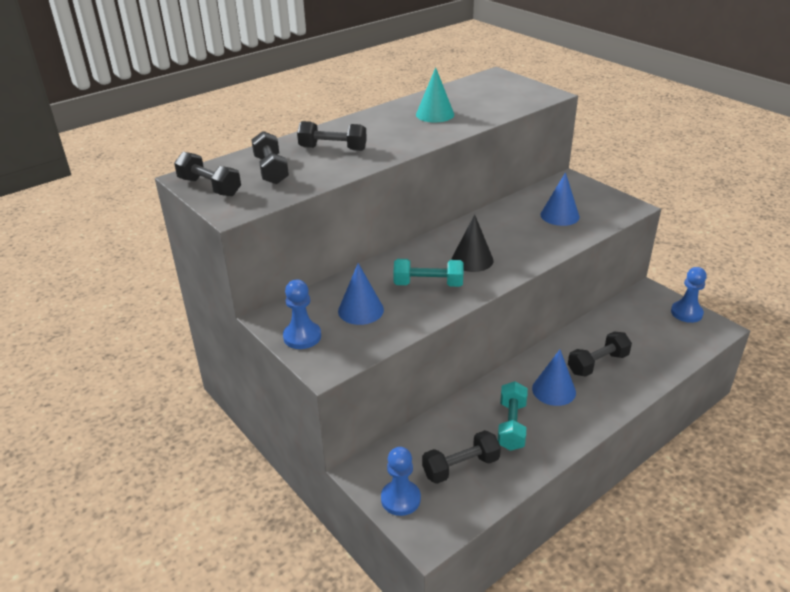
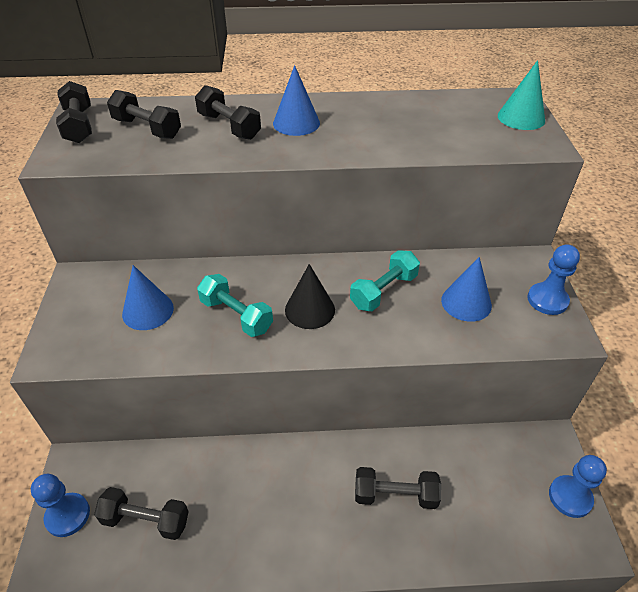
camera: 35 degrees right, 10 degrees up
(271, 170) = (147, 128): black dumbbell -> black dumbbell turned 75 degrees counterclockwise
(302, 336) = (73, 311): blue pawn -> blue pawn (547, 300)
(435, 114) = (380, 124): turquoise cone -> turquoise cone (521, 118)
(511, 425) = (235, 508): turquoise dumbbell -> turquoise dumbbell (383, 291)
(554, 390) = (317, 496): blue cone -> blue cone (296, 123)

